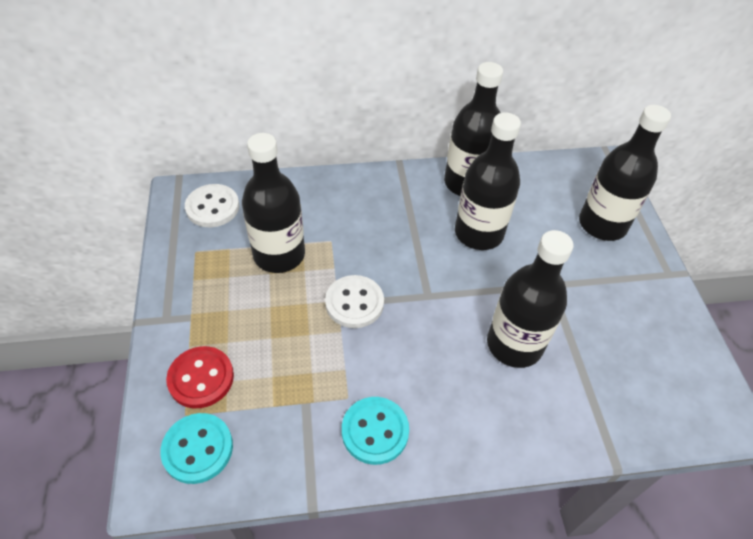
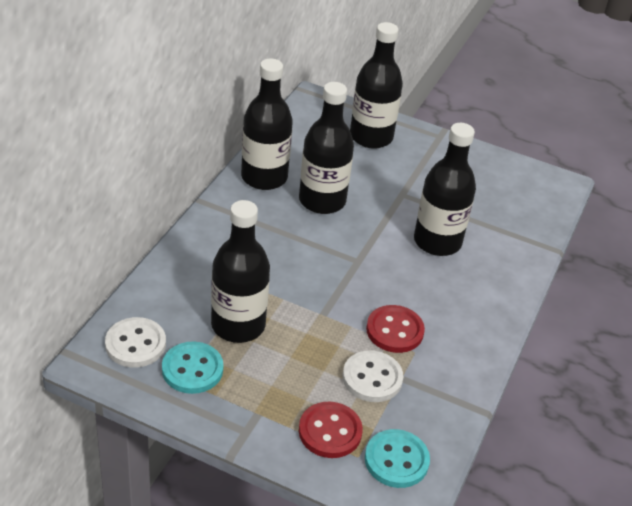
camera: 60 degrees left, 10 degrees down
(354, 303) = (330, 304): white button -> white button (372, 378)
(362, 367) = (394, 331): none -> red button
(375, 431) = (454, 350): turquoise button -> turquoise button (192, 369)

